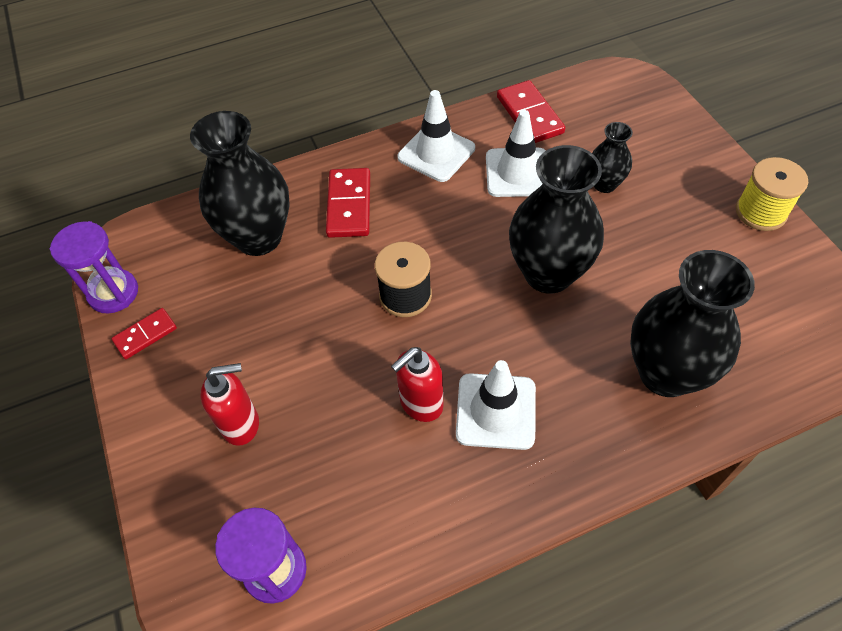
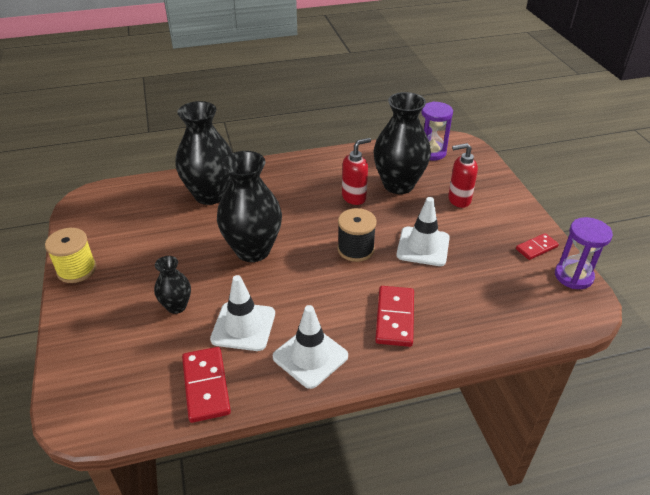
camera: 175 degrees left, 15 degrees down
(259, 237) = (469, 301): black vase -> black vase (398, 185)
(496, 411) = (312, 190): white traffic cone -> white traffic cone (423, 246)

